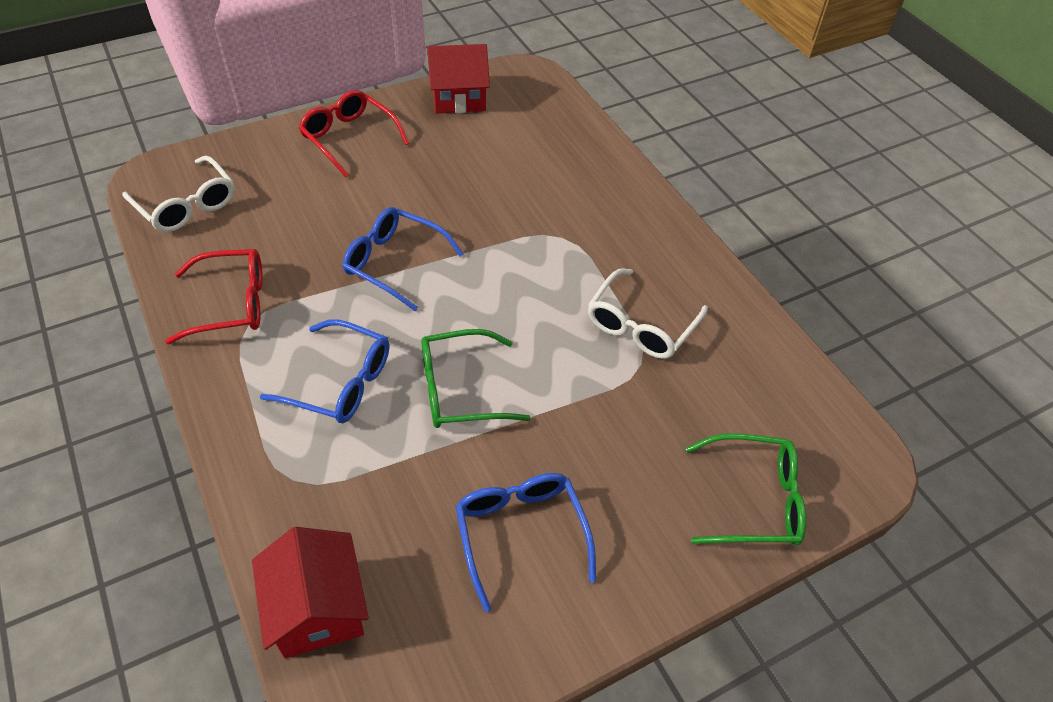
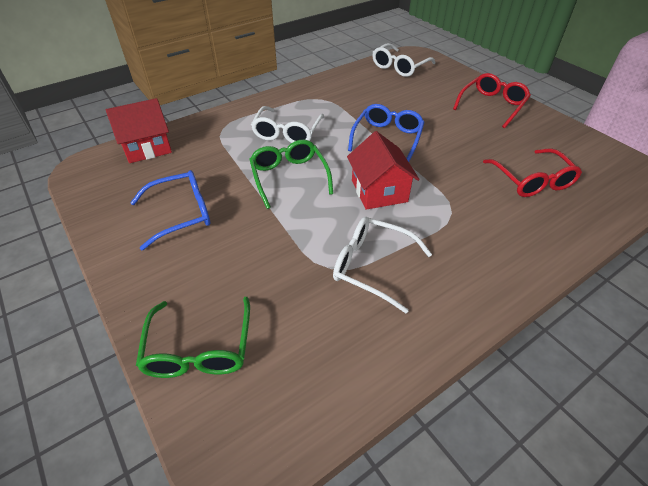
camera: 85 degrees right, 5 degrees down
(232, 304) = (334, 91): red glasses -> red glasses (532, 181)
(340, 382) = (287, 133): blue glasses -> white glasses
(459, 97) = (577, 144): red house -> red house (379, 191)

